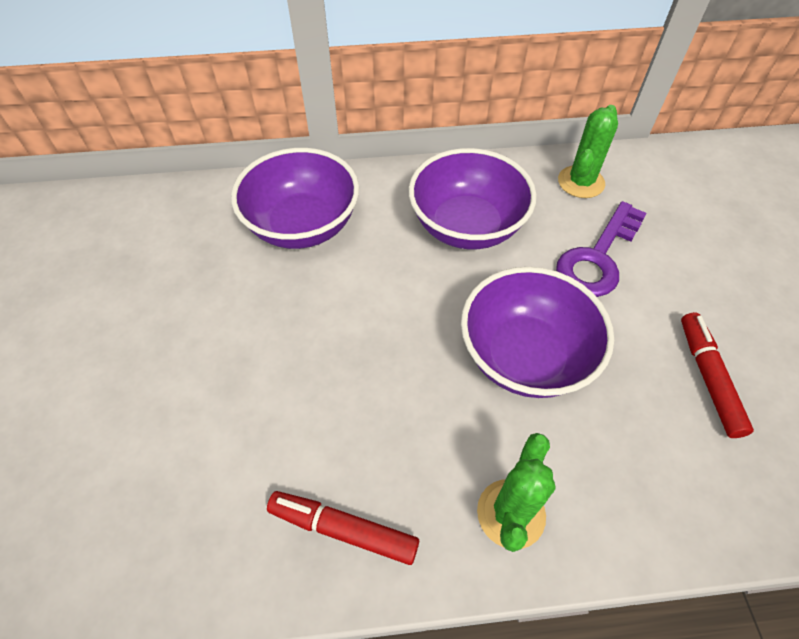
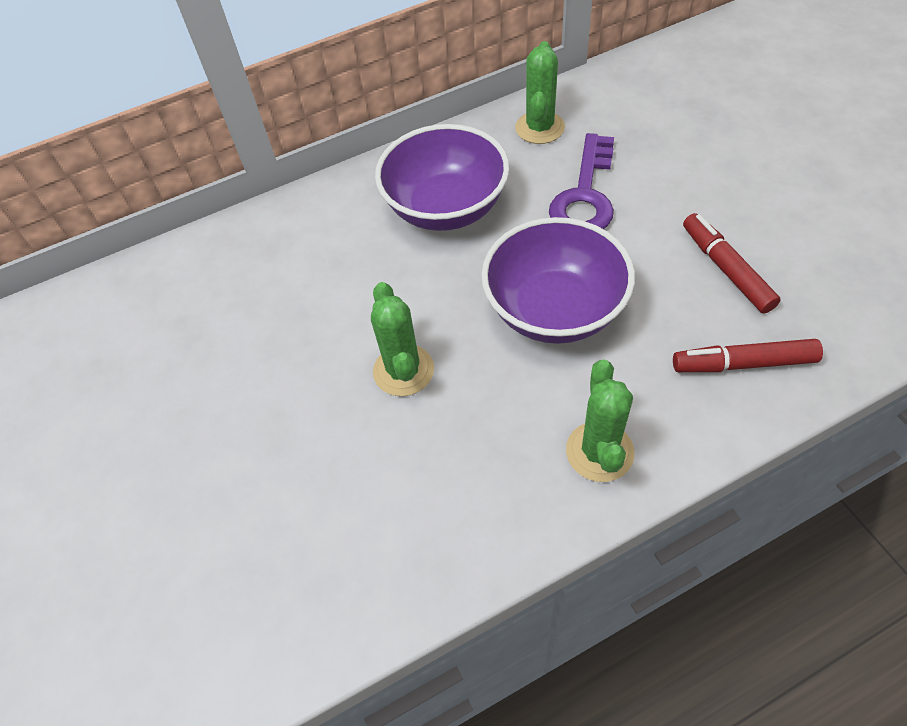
camera: 15 degrees left, 0 degrees up
(302, 225) = (276, 264): purple bowl -> none
(343, 529) = (452, 526): red marker -> red marker (743, 363)
(366, 361) = (403, 370): none -> green cactus

